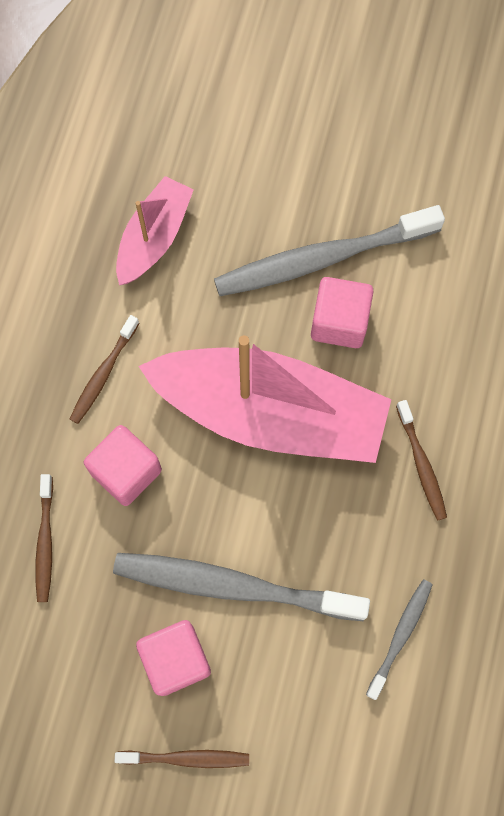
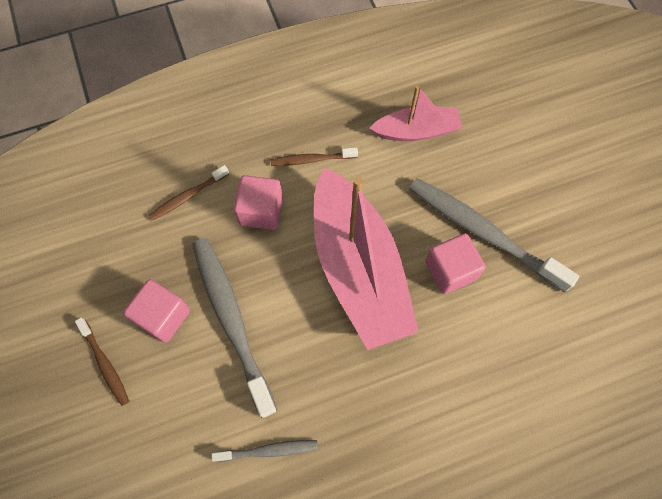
camera: 55 degrees right, 5 degrees down
(421, 464) = (395, 387): brown toothbrush -> none

